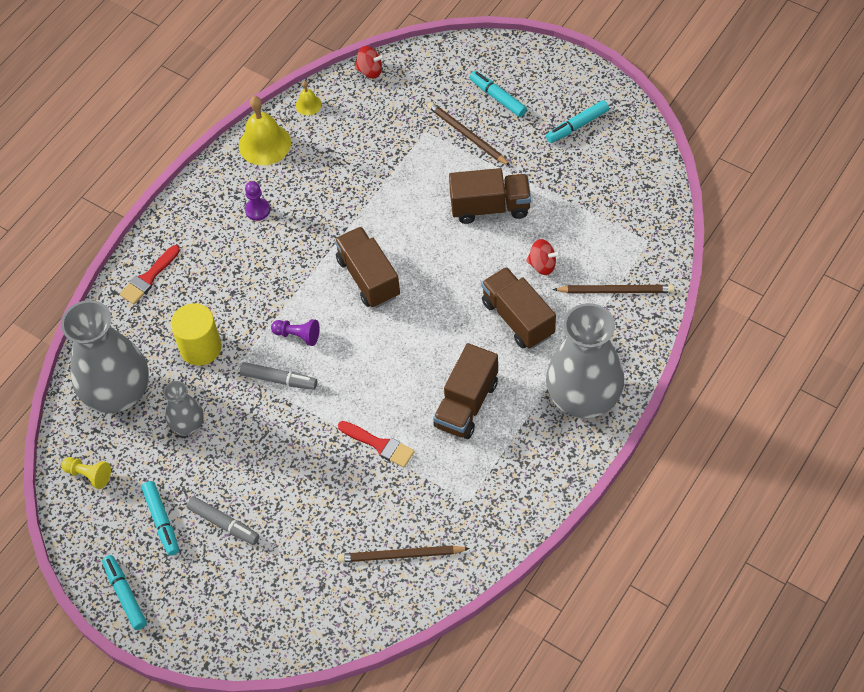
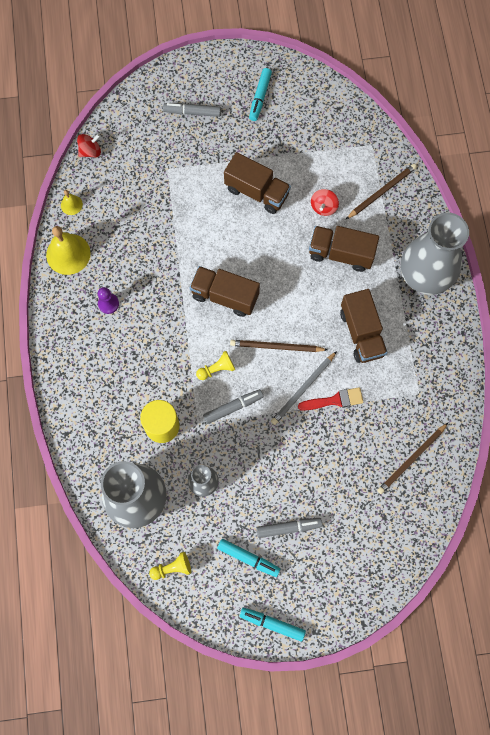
camera: 45 degrees left, 15 degrees up
(148, 278) = (80, 405): red brush -> none
(298, 335) = (217, 369): purple pawn -> yellow pawn
(359, 412) = (303, 389): none -> grey pencil
(467, 135) = (196, 152): brown pencil -> brown pencil (276, 347)
(490, 207) = (257, 192): brown truck -> brown truck turned 75 degrees clockwise
(498, 98) = (192, 112): turquoise marker -> grey marker
(542, 265) = (323, 207): red spinning top -> red spinning top turned 135 degrees clockwise

